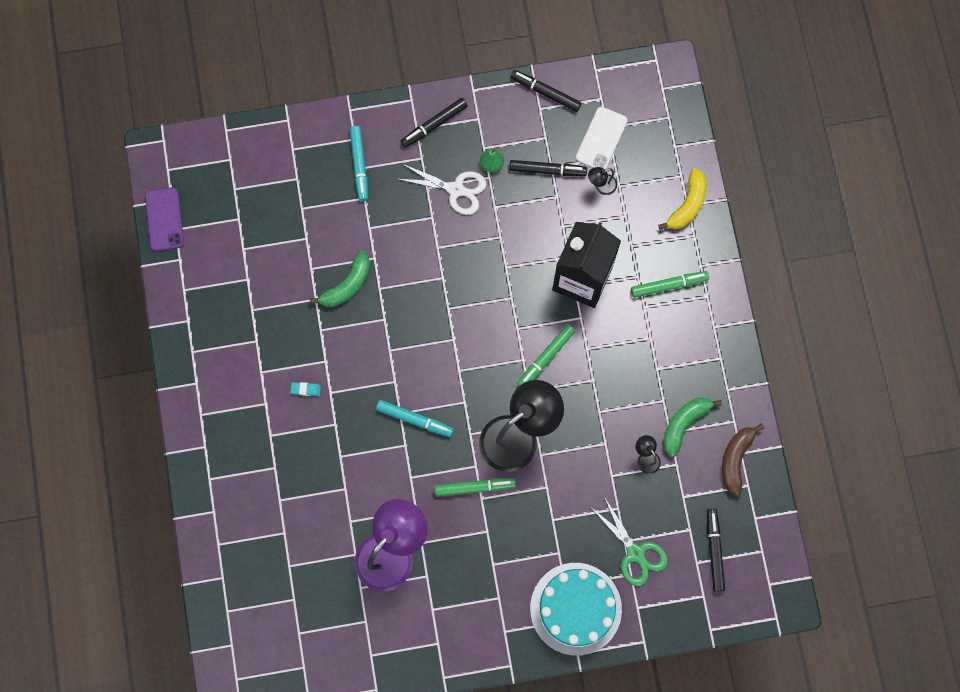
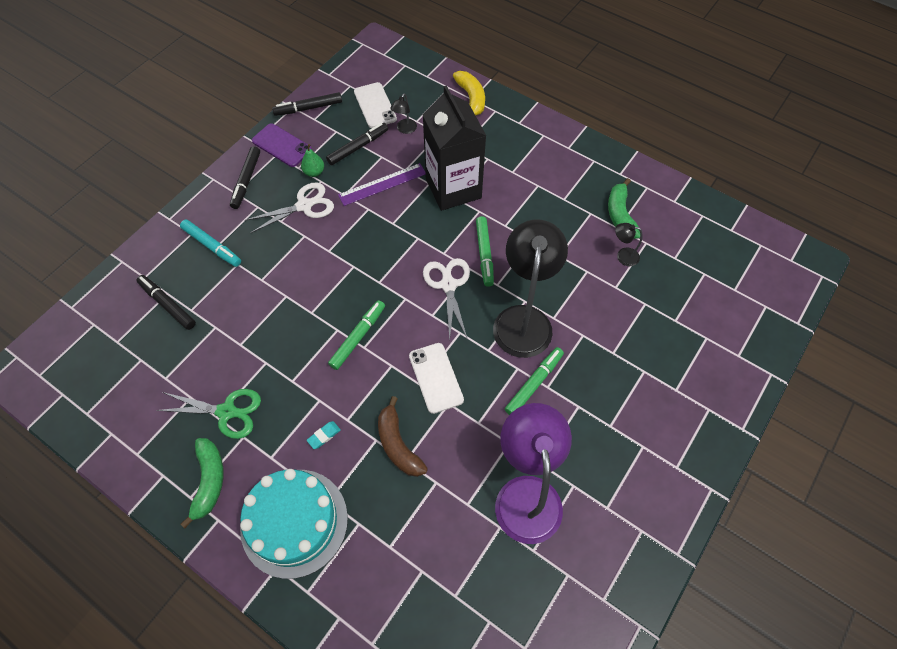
camera: 45 degrees left, 15 degrees down
(164, 219) = (68, 414): purple phone -> purple phone (282, 145)
(347, 285) = (283, 331): green banana -> green banana (209, 481)
(415, 419) = (436, 378): turquoise marker -> white phone
(494, 358) = (448, 285): none -> white scissors
(532, 224) = (382, 184): none -> purple ruler
(575, 608) = (702, 398): turquoise cake -> turquoise cake (294, 522)
(635, 553) = (691, 321): green scissors -> green scissors (226, 411)
(668, 285) = (513, 148): green marker -> green marker (358, 337)
(714, 550) = (734, 272): black marker -> black marker (167, 305)
(735, 459) = (675, 207): brown banana -> brown banana (398, 444)

